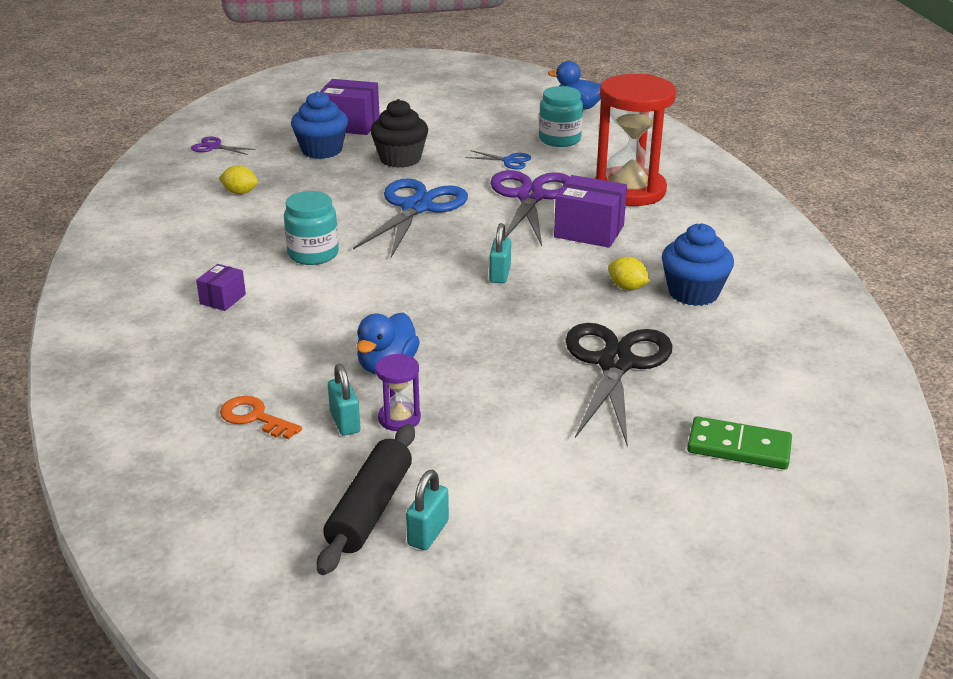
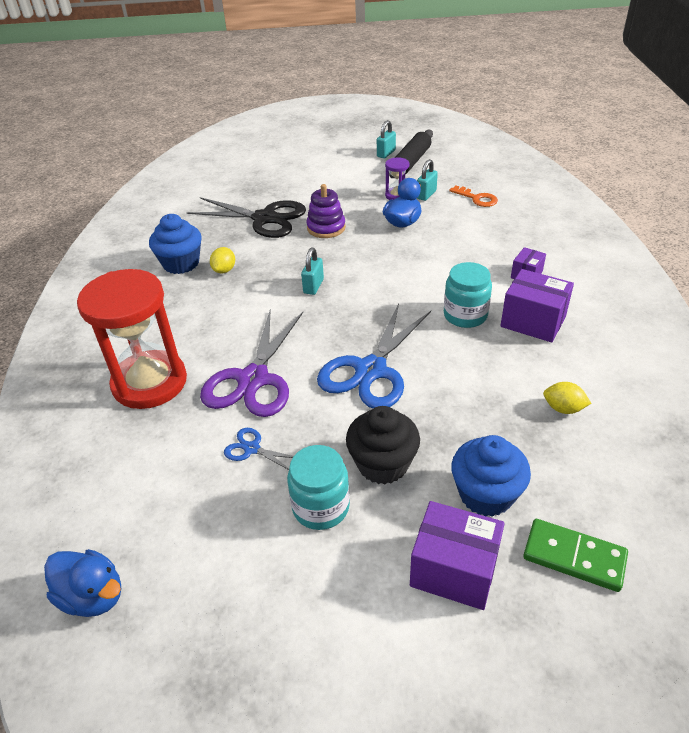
camera: 170 degrees left, 10 degrees up
(214, 147) = (640, 518): purple scissors -> none
(345, 422) = (426, 195): turquoise padlock -> turquoise padlock turned 45 degrees clockwise
(508, 352) = (326, 228): none -> purple stacking toy
(559, 139) = (169, 495): turquoise jar -> turquoise jar (321, 507)
(589, 231) = (221, 328): purple box -> purple box (533, 321)
(615, 364) = (264, 218): black scissors -> black scissors turned 90 degrees counterclockwise
(627, 287) = (224, 270): yellow lemon -> yellow lemon turned 60 degrees clockwise
(738, 447) = (228, 178): green domino -> green domino (574, 557)

